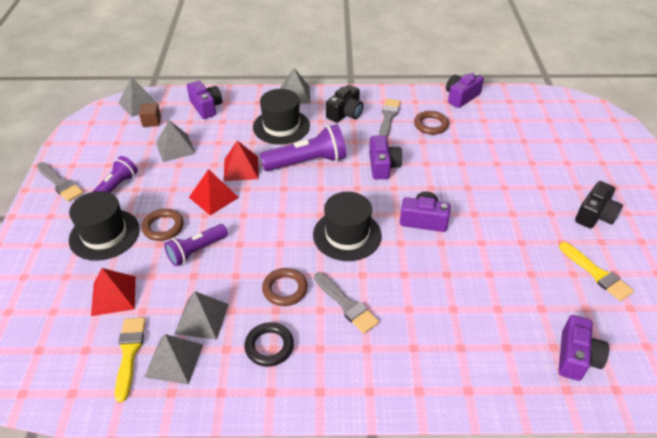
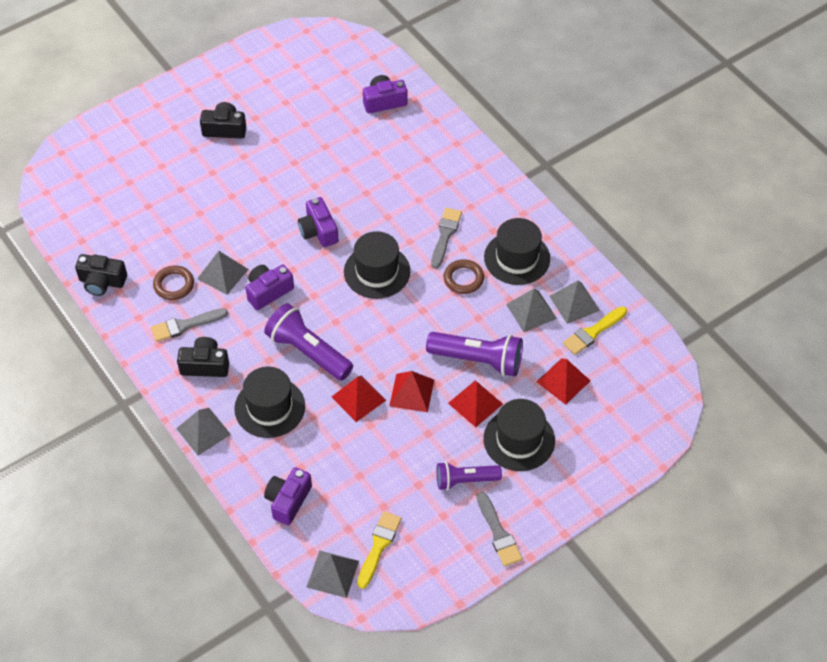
camera: 125 degrees left, 10 degrees up
(60, 183) = (498, 533): grey brush -> grey brush turned 150 degrees clockwise
(151, 121) = (351, 533): brown cube -> none
(163, 227) = (475, 403): brown ring -> red pyramid
(175, 148) = (373, 476): grey pyramid -> grey pyramid (222, 274)
(196, 251) = (478, 360): purple flashlight -> purple flashlight, size x1.55
(269, 346) = (517, 258): black ring -> black hat
(461, 97) = (102, 282): purple camera -> black camera
(596, 273) = (295, 111): yellow brush -> yellow brush (379, 546)

